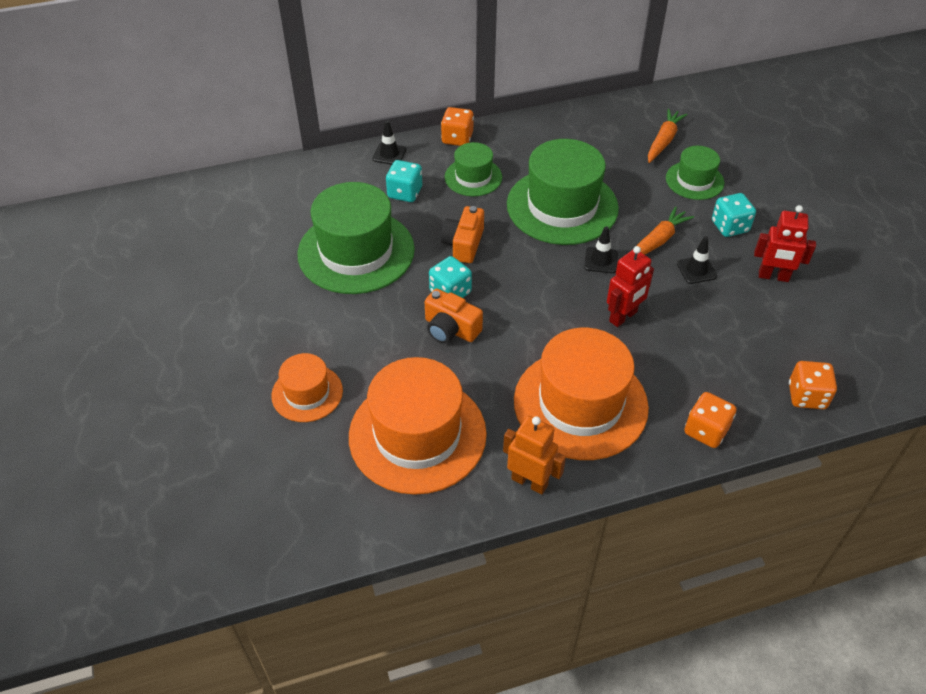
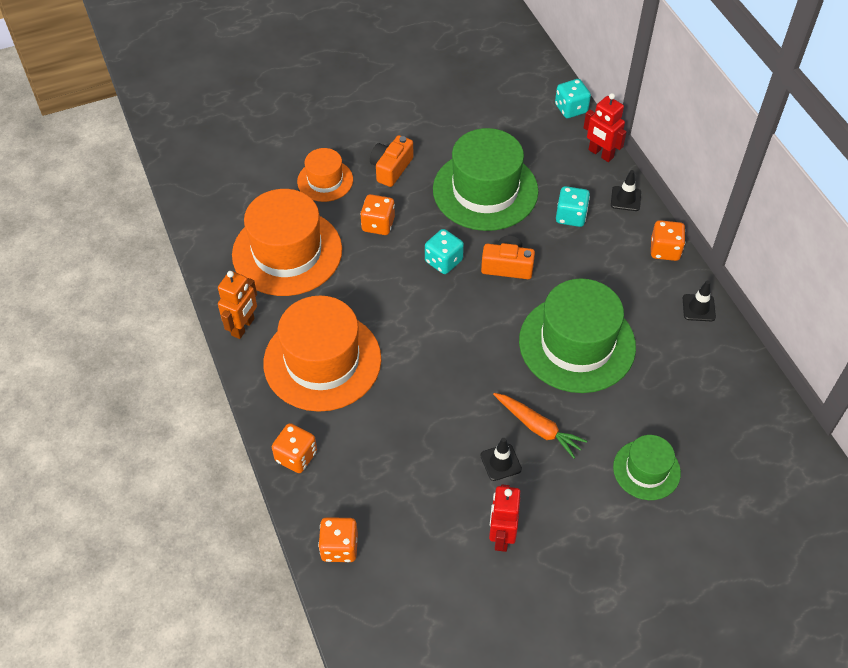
camera: 85 degrees right, 5 degrees up
(388, 345) = (378, 224): none -> orange dice
(450, 329) = (400, 264): orange camera -> orange camera (391, 168)
(473, 177) = (606, 267): green hat -> none
(601, 260) = (502, 377): black traffic cone -> black traffic cone (698, 308)
(623, 317) = (428, 395): red robot -> red robot (600, 154)
(663, 141) = (712, 442): orange carrot -> none
(729, 227) = (574, 500): turquoise dice -> turquoise dice (571, 109)

